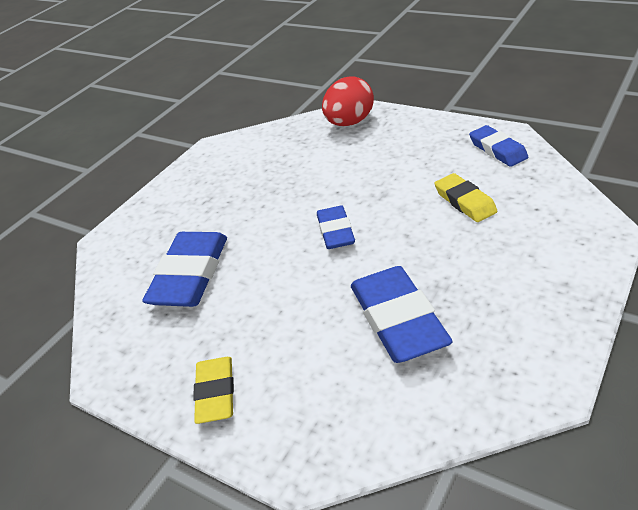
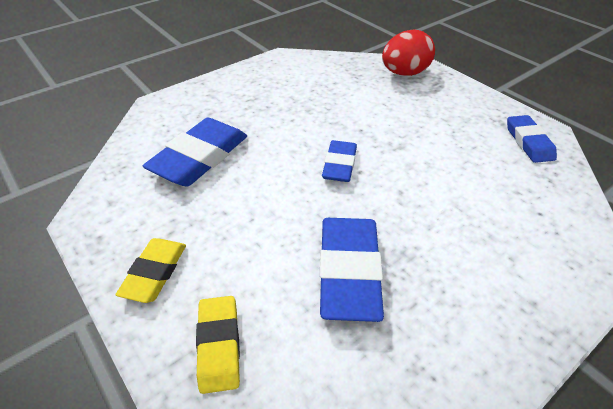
camera: 15 degrees right, 5 degrees up
(465, 201) = (472, 180): yellow eraser -> yellow eraser (219, 345)

